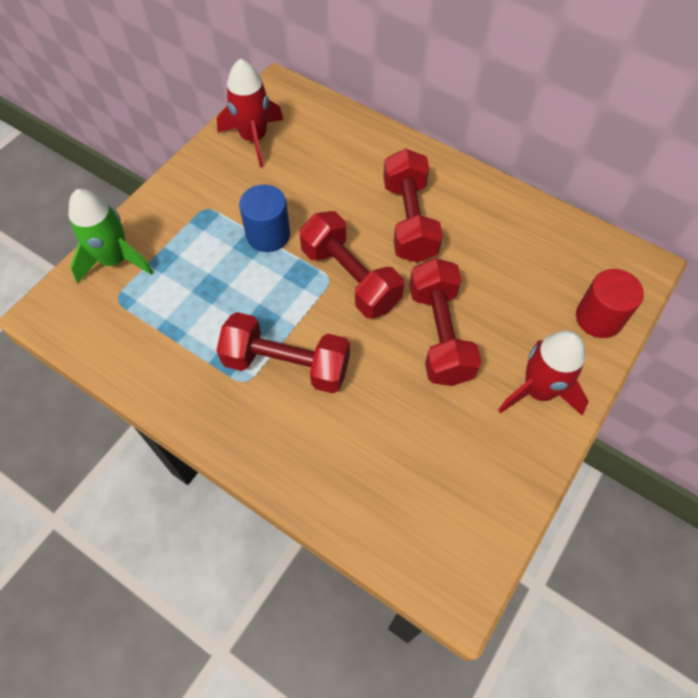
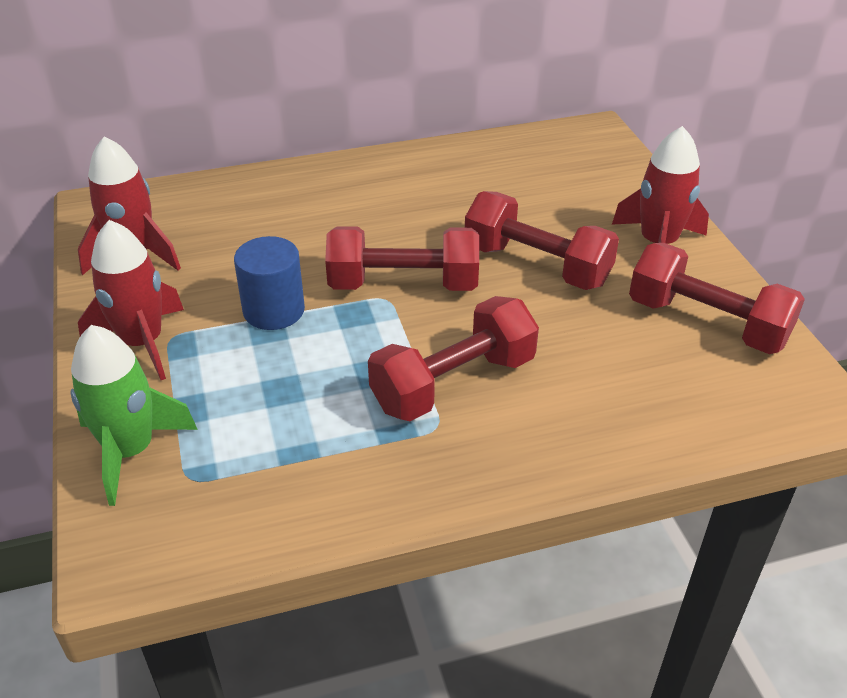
camera: 50 degrees left, 20 degrees down
(191, 200) = (142, 343): none -> red rocket
(409, 220) = (387, 214): red dumbbell -> red dumbbell (707, 323)
(599, 318) = (620, 176): red cylinder -> none

